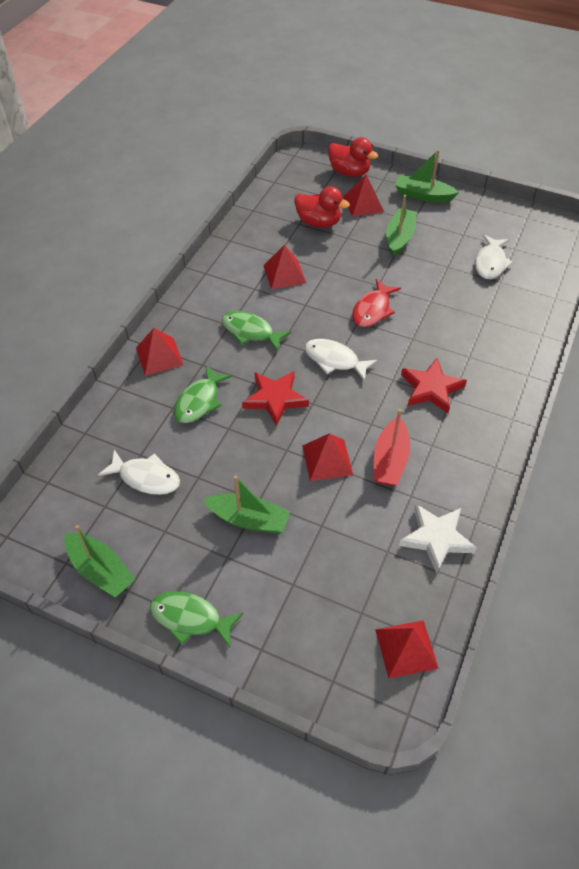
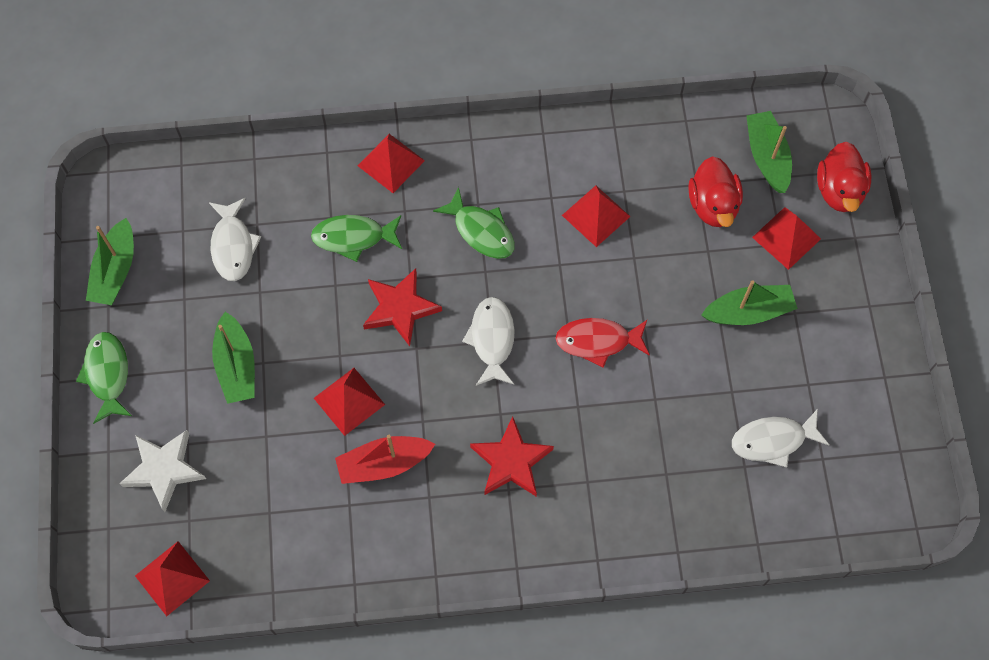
camera: 60 degrees right, 15 degrees up
(250, 332) = (481, 231): green fish -> green fish turned 135 degrees clockwise
(423, 195) = (855, 302): green boat -> green boat (767, 157)
(436, 538) = (310, 553): white star -> white star (164, 470)

